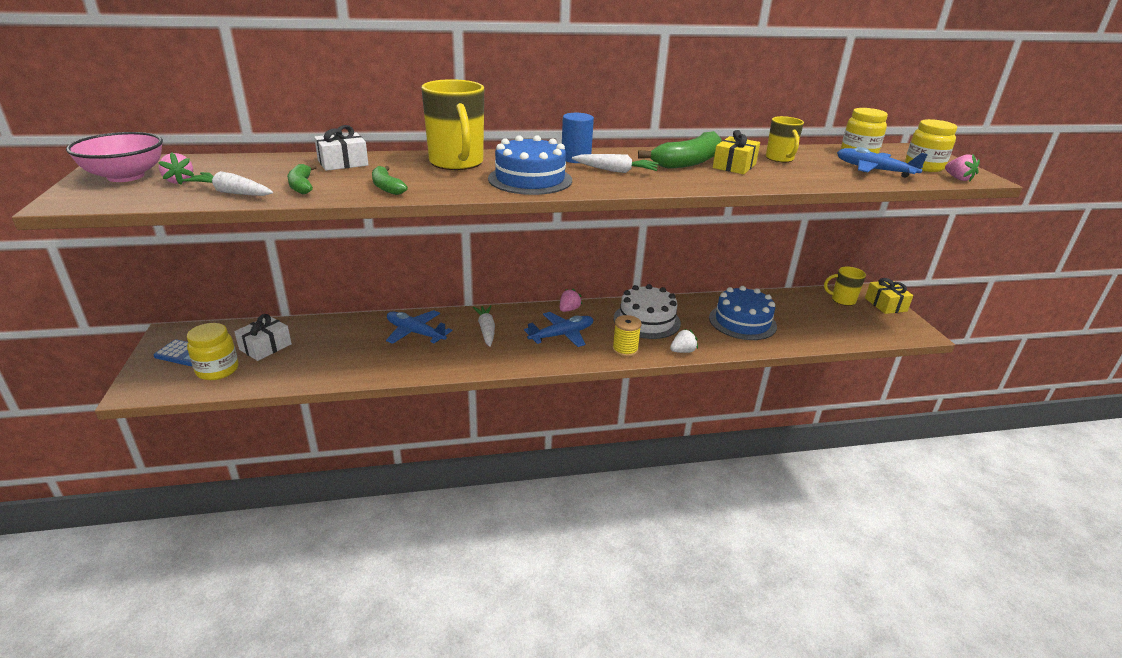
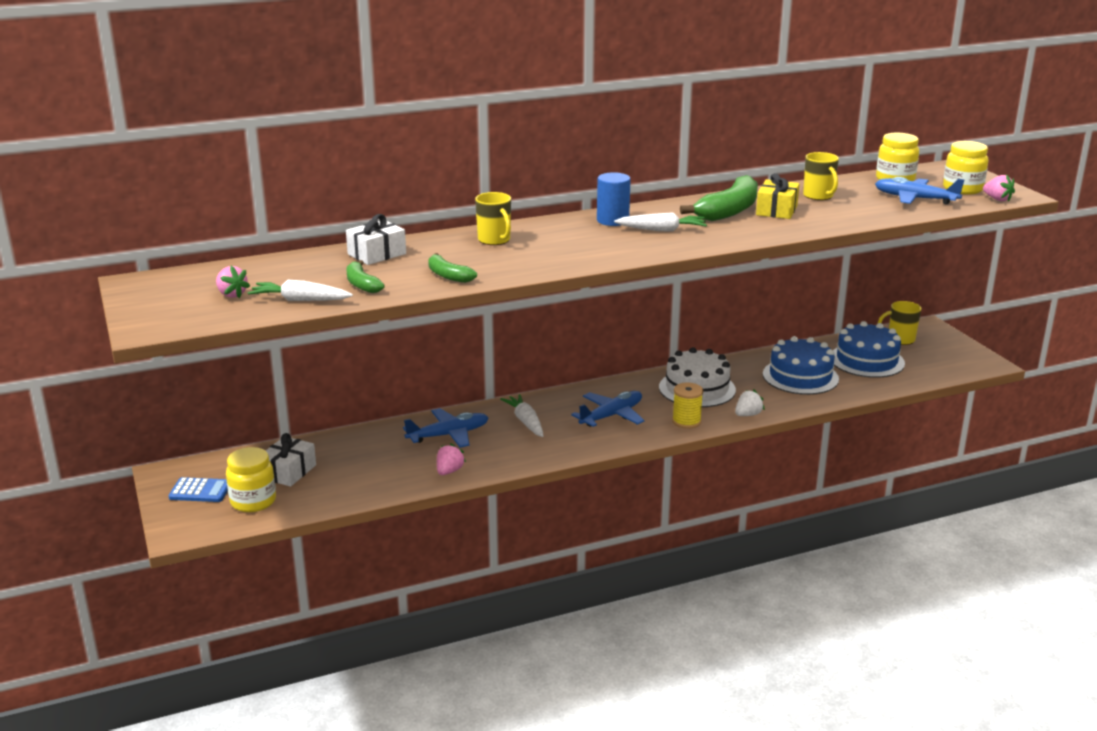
camera: 10 degrees left, 5 degrees down
(126, 176) = (169, 296): pink bowl -> none
(415, 333) = (448, 435): blue plane -> blue plane turned 135 degrees clockwise
(456, 163) = (494, 240): yellow mug -> yellow mug, size x0.56
(530, 179) = (583, 250): blue cake -> blue cake (866, 360)
(569, 309) = (606, 388): pink strawberry -> pink strawberry (449, 471)
(885, 304) = (947, 338): yellow gift -> none

